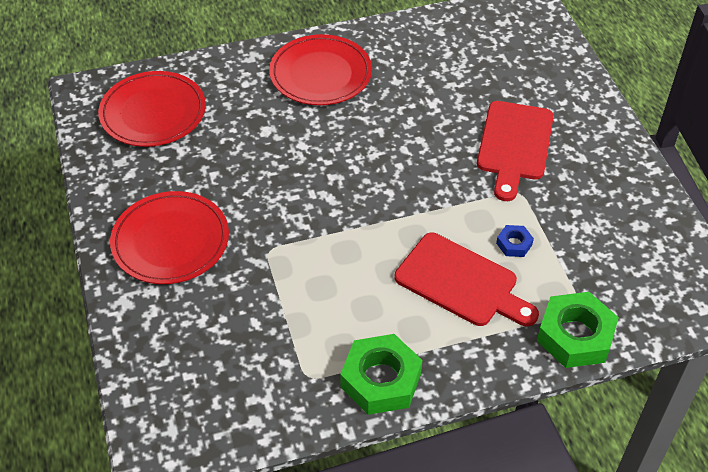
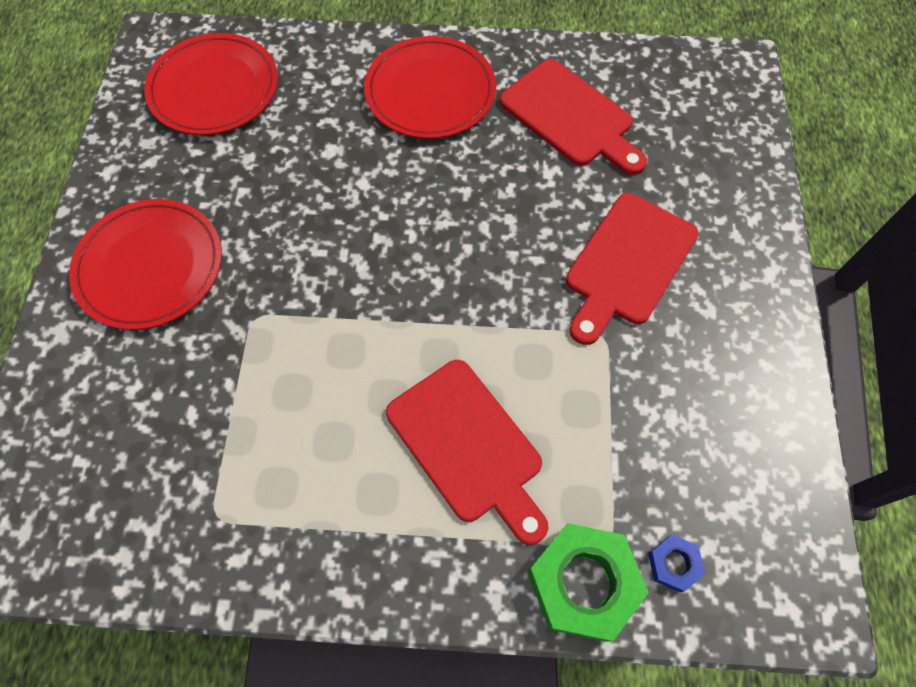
camera: 20 degrees right, 15 degrees up
(381, 380) = (301, 555): green nut -> none
(430, 65) = (570, 117): none -> red cutting board
(514, 244) = (562, 411): blue nut -> blue nut (673, 564)

